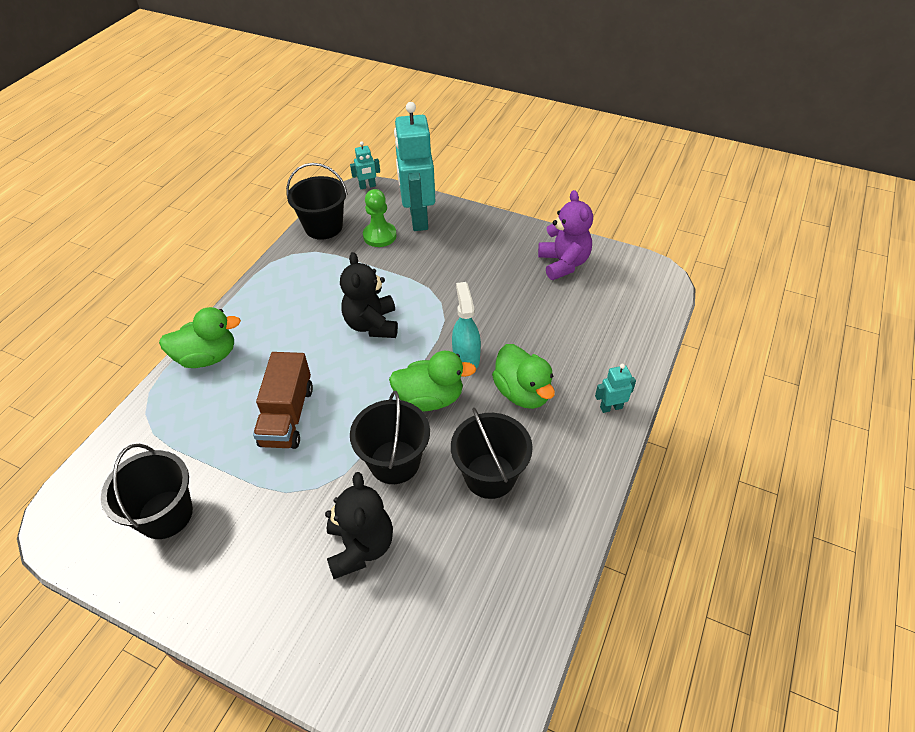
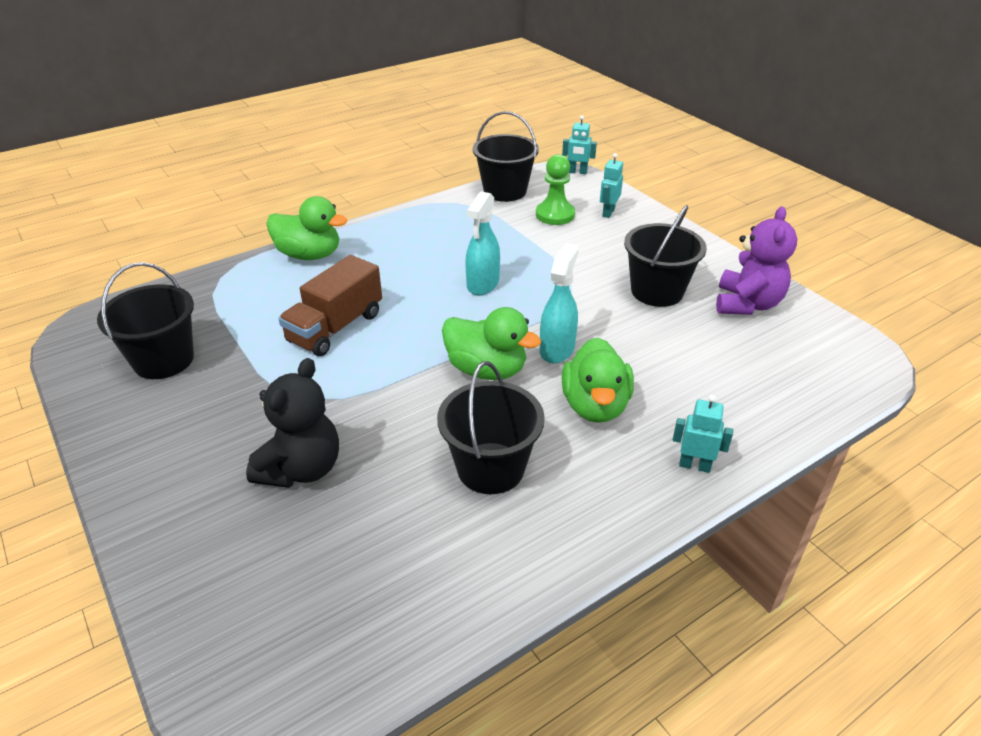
camera: 30 degrees right, 10 degrees down
(372, 324) = (483, 284): black teddy bear -> turquoise spray bottle
(394, 462) = (401, 410): black bucket -> black bucket (657, 291)
(418, 218) = (608, 212): turquoise robot -> turquoise robot, size x0.43

